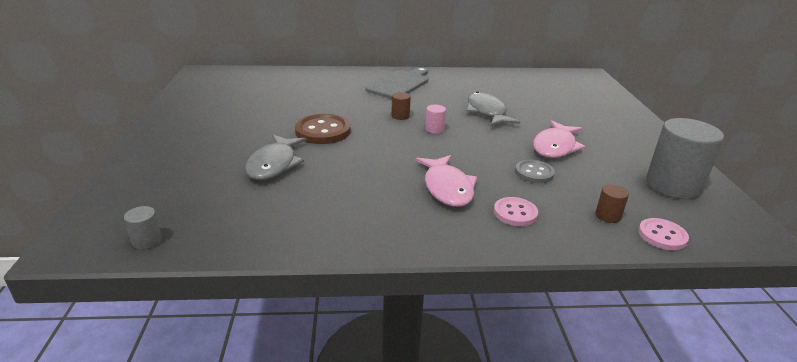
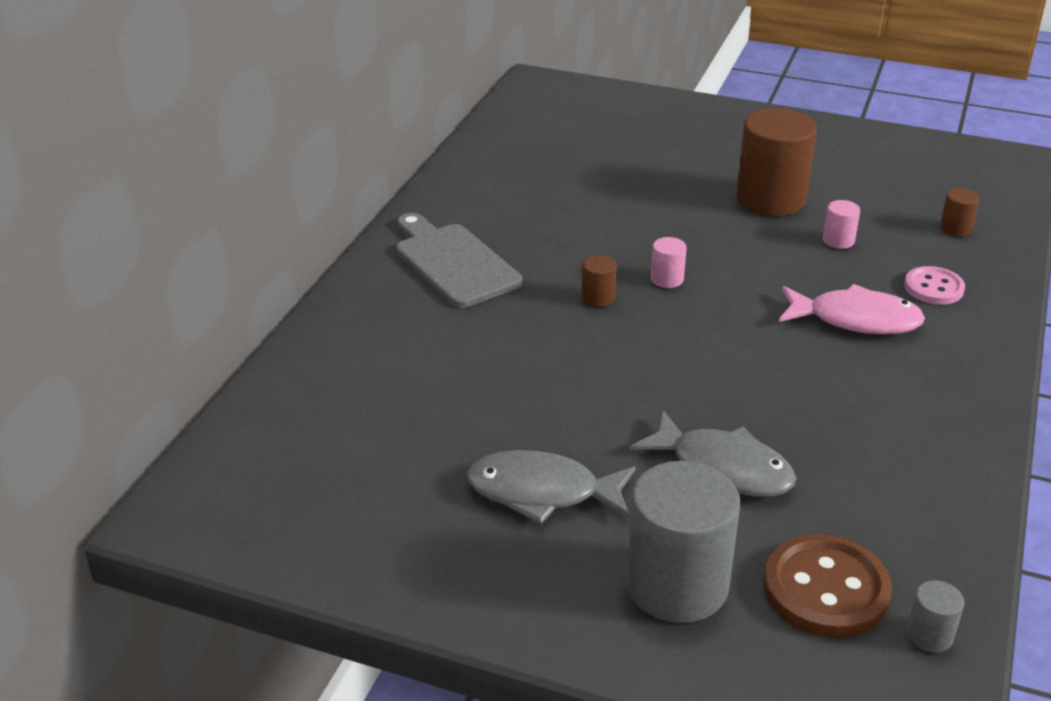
camera: 65 degrees left, 5 degrees up
(323, 131) = (617, 392): brown button -> brown button (825, 589)
(487, 112) = (628, 214): grey fish -> grey fish (542, 492)
(534, 173) = (838, 240): grey button -> pink cylinder
(555, 146) = (770, 199): pink fish -> brown cylinder
(662, 235) = (1002, 212): pink button -> none
(673, 185) = (901, 161): grey cylinder -> grey cylinder (677, 586)

